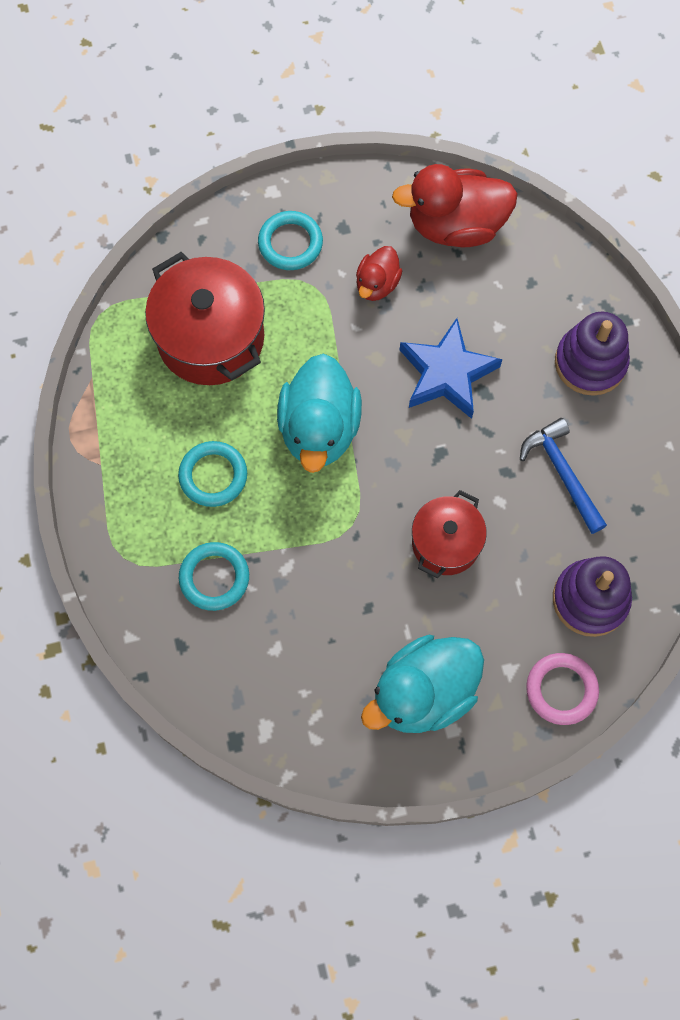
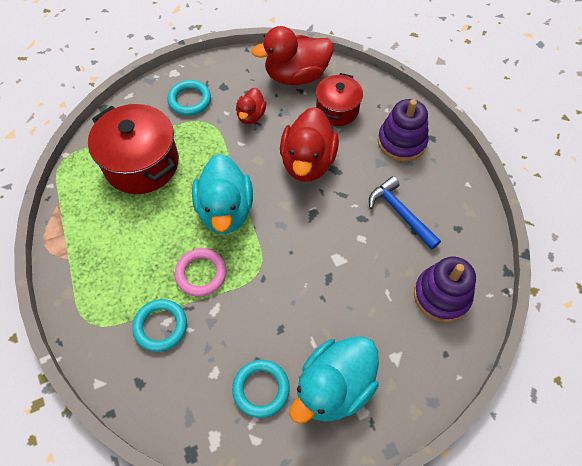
camera: 10 degrees left, 10 degrees down
(213, 476) = (152, 253): turquoise ring -> turquoise ring (261, 389)
(446, 543) = (329, 273): red pot -> red pot (337, 110)
(447, 373) = (308, 162): blue star -> red duck
(561, 690) = (437, 366): pink ring -> pink ring (201, 274)

